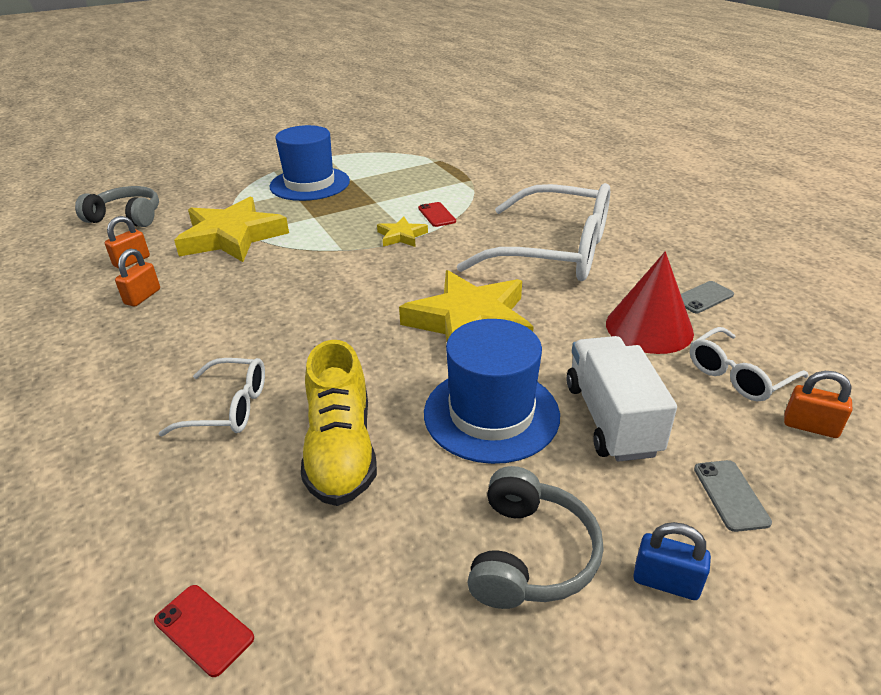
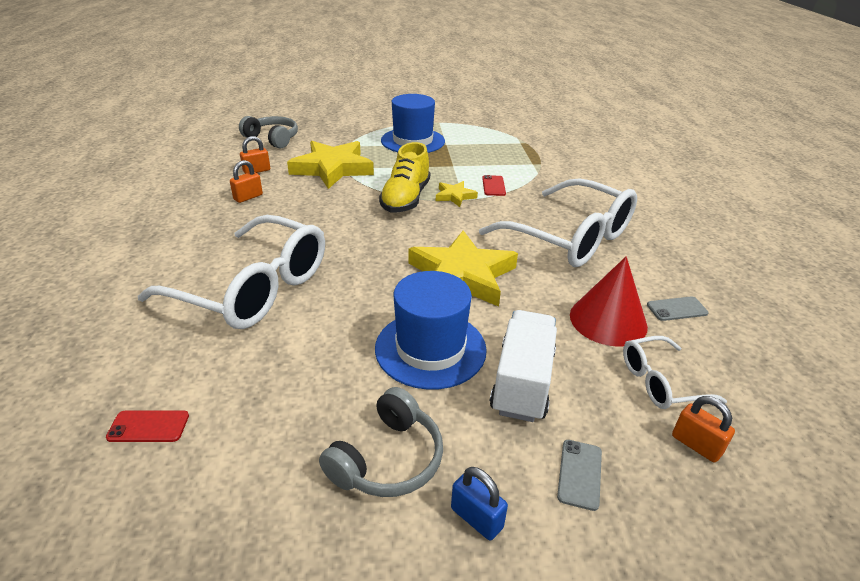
camera: 20 degrees right, 0 degrees up
(204, 629) = (148, 426): red phone -> red phone turned 60 degrees counterclockwise
(229, 407) = (254, 288): white glasses -> white glasses, size x2.08
(341, 450) = (307, 340): yellow shoe -> yellow shoe (405, 199)

